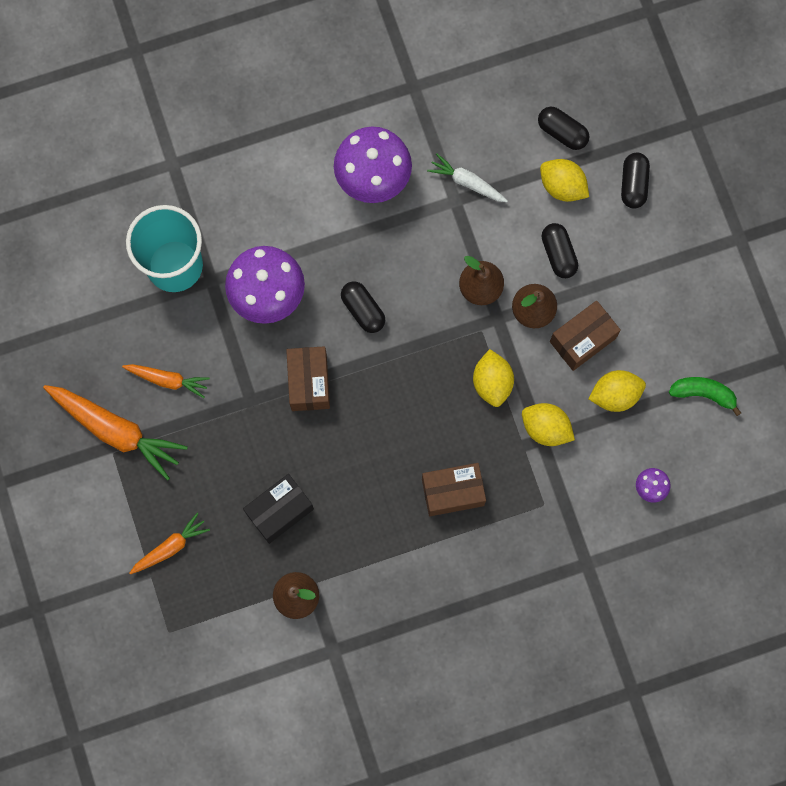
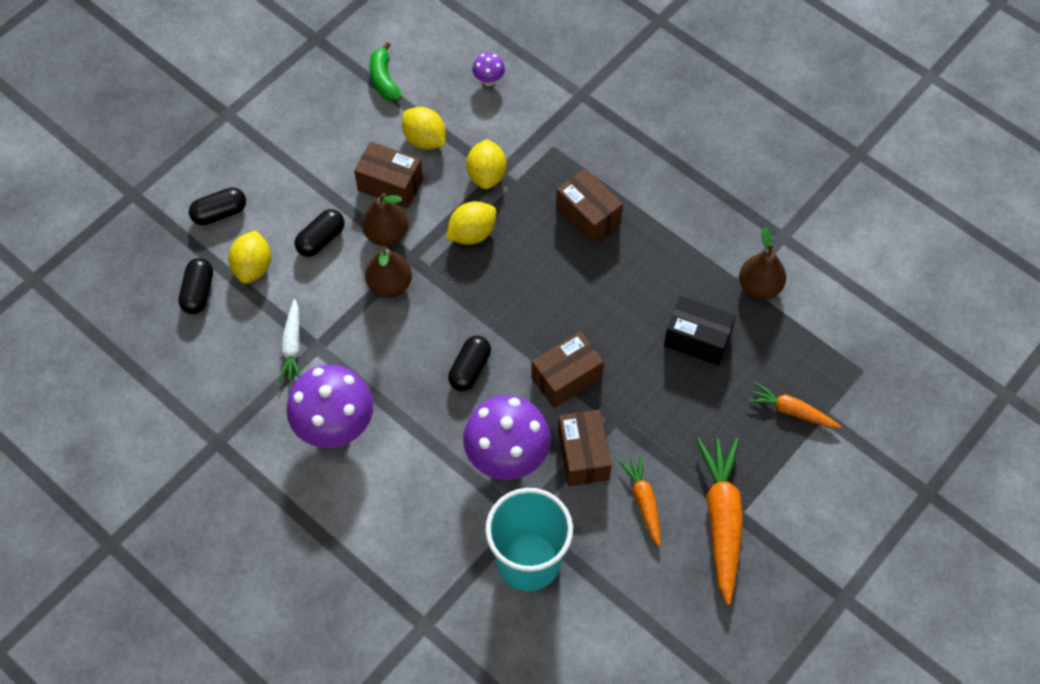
camera: 120 degrees left, 15 degrees down
(234, 356) = (583, 455): none -> brown box

